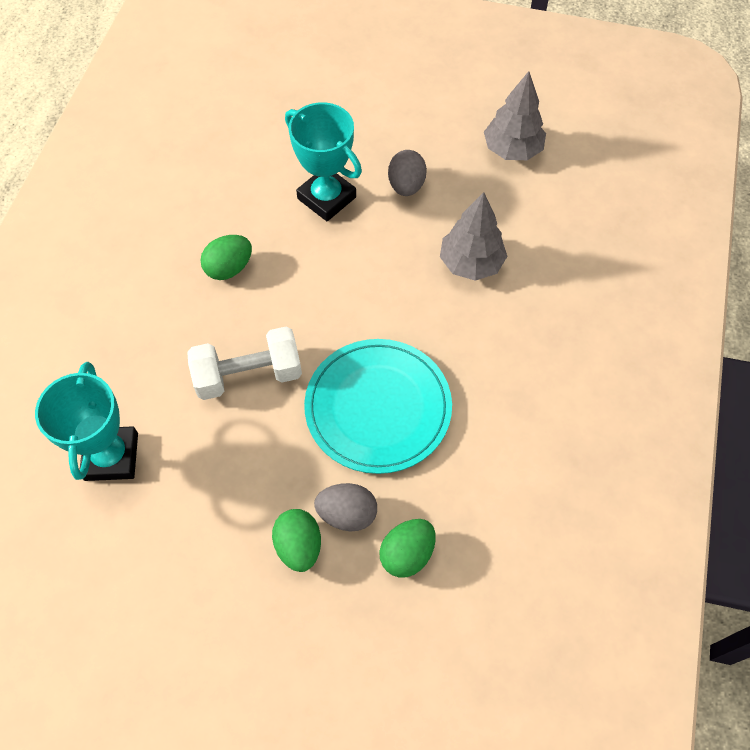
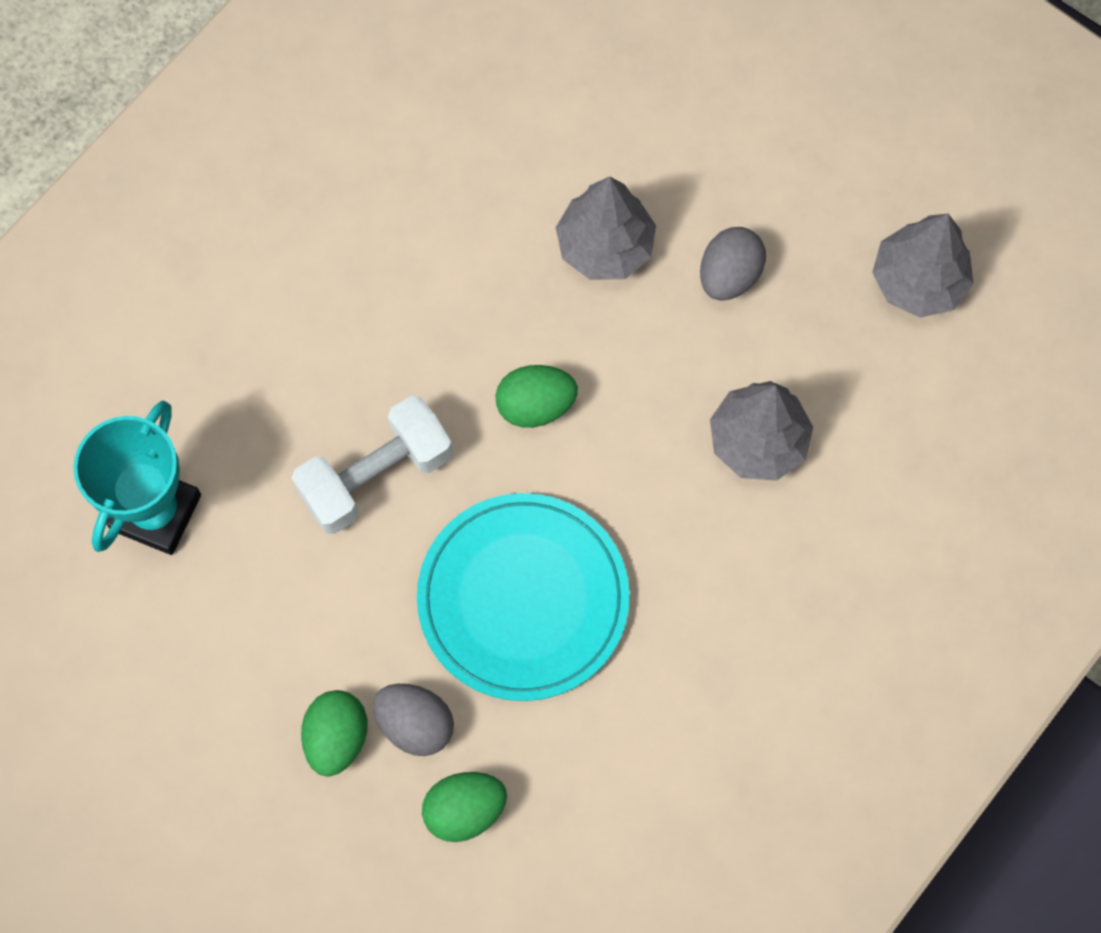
camera: 25 degrees right, 10 degrees up
(229, 268) = (419, 302): green egg -> green egg (535, 405)
(248, 375) = (375, 475): white dumbbell -> white dumbbell turned 45 degrees counterclockwise
(326, 198) = (605, 246): turquoise trophy -> grey tree

